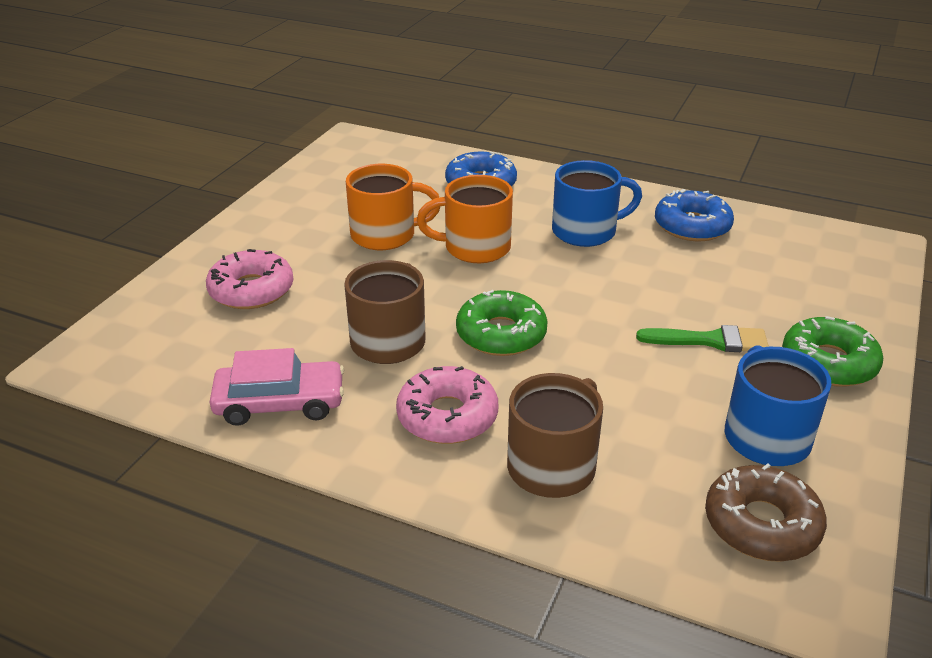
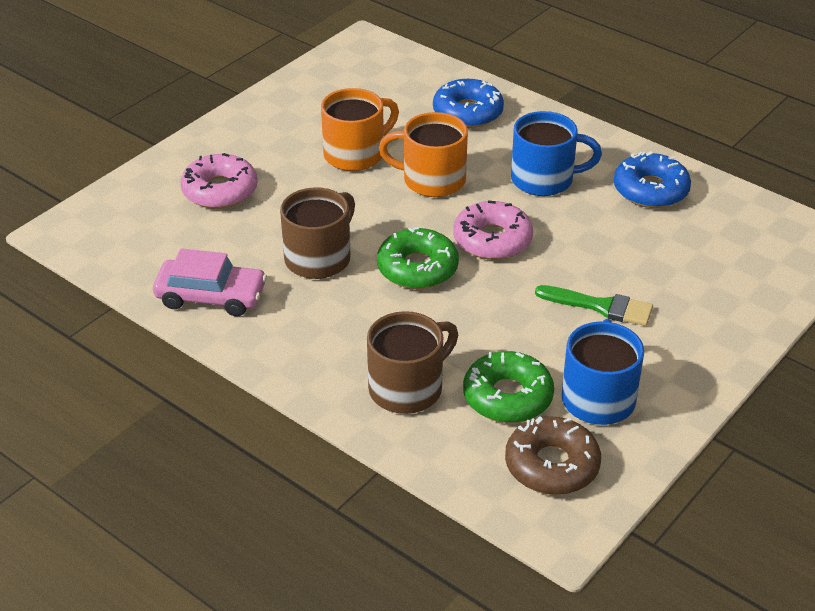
camera: 15 degrees right, 5 degrees up
(385, 235) = (356, 154): orange mug -> orange mug turned 45 degrees counterclockwise
(447, 416) = (340, 332): pink donut -> pink donut (492, 240)
(828, 363) = (696, 345): green donut -> green donut (507, 397)

